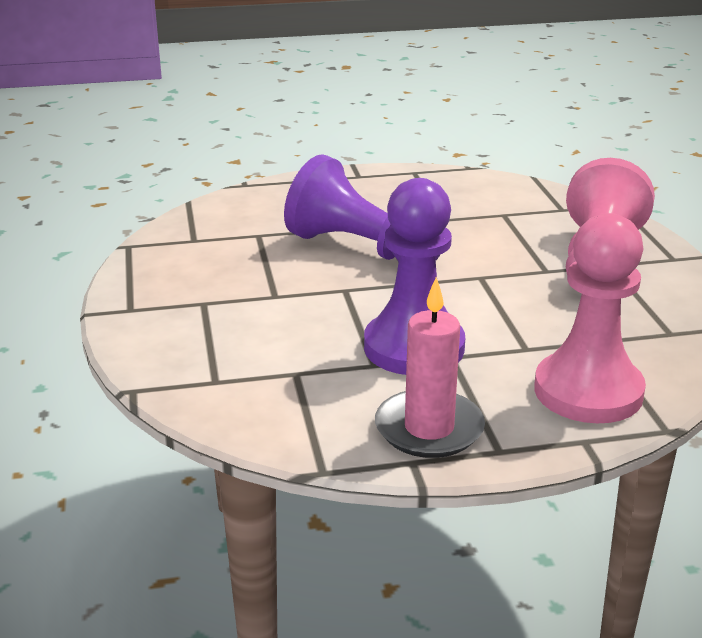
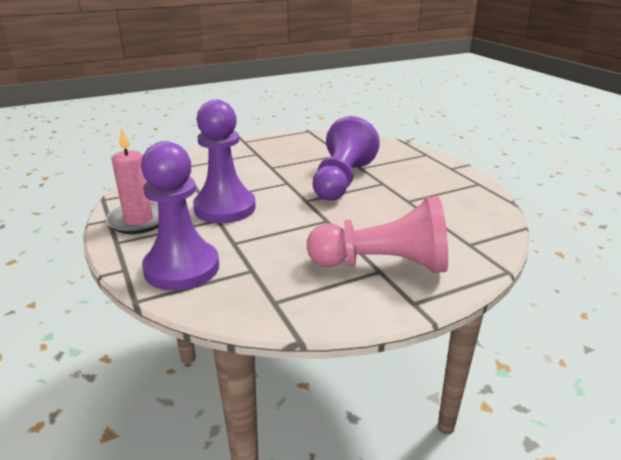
camera: 75 degrees right, 0 degrees up
(588, 391) = (182, 268): pink pawn -> purple pawn

